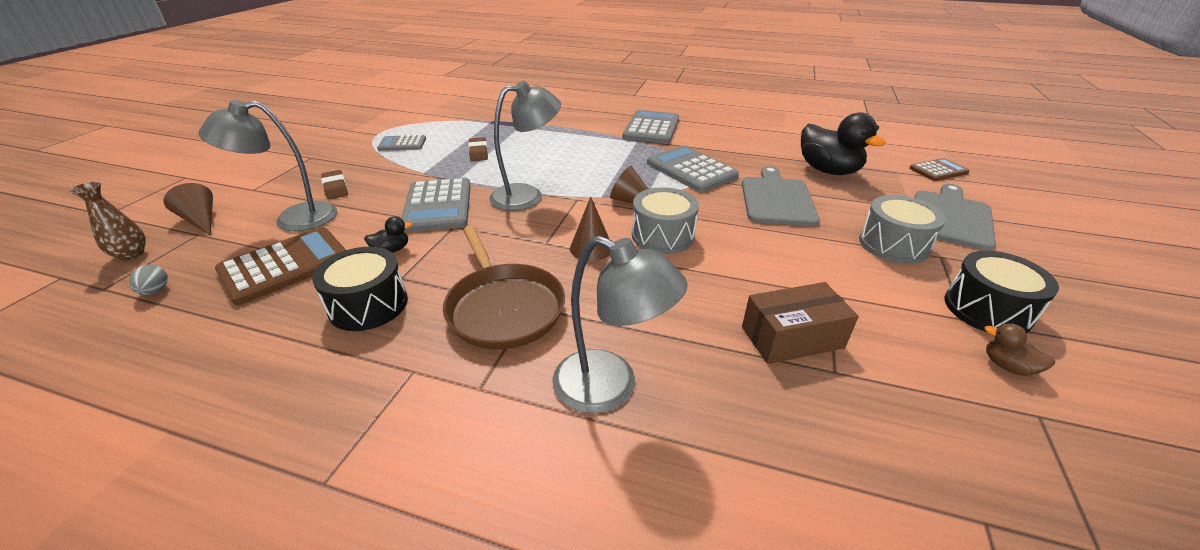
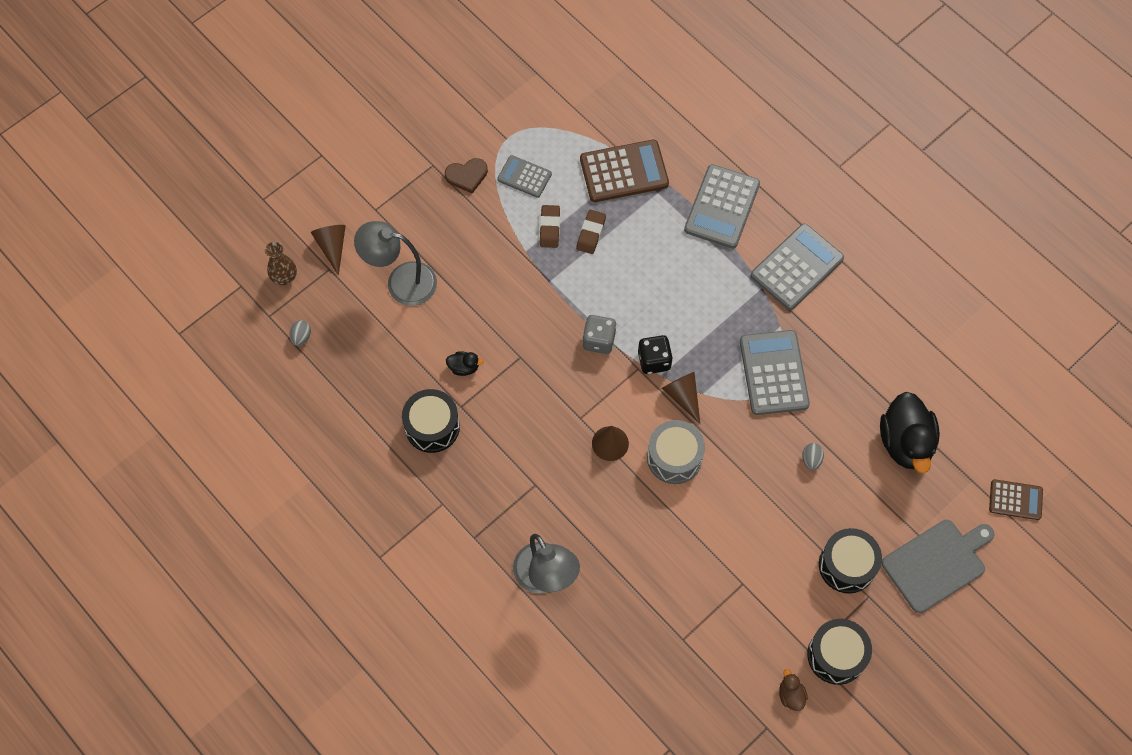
camera: 30 degrees right, 30 degrees up
(285, 265) = (386, 349): brown calculator -> brown calculator (624, 171)
(335, 188) = (443, 242): brown eraser -> brown eraser (549, 228)
(347, 154) = (467, 176): none -> brown heart
(438, 206) = (518, 319): grey calculator -> grey calculator (722, 207)
(504, 307) = (516, 476): brown pan -> none
(527, 196) = (599, 340): grey lamp -> grey dice
(587, 191) = (654, 361): none -> black dice
(776, 199) = (811, 459): grey cutting board -> grey egg
(792, 337) = (681, 603): brown box -> none
(893, 245) = (847, 565): grey drum -> black drum

